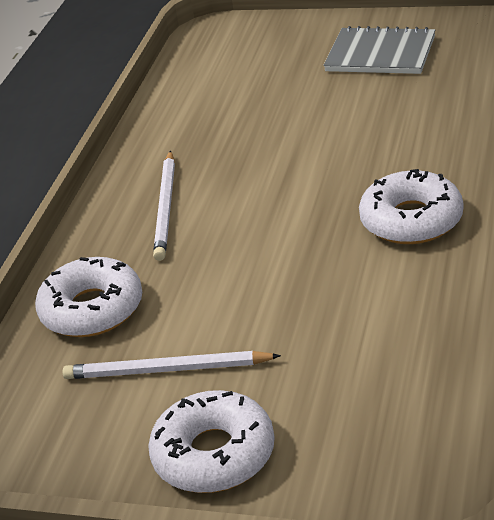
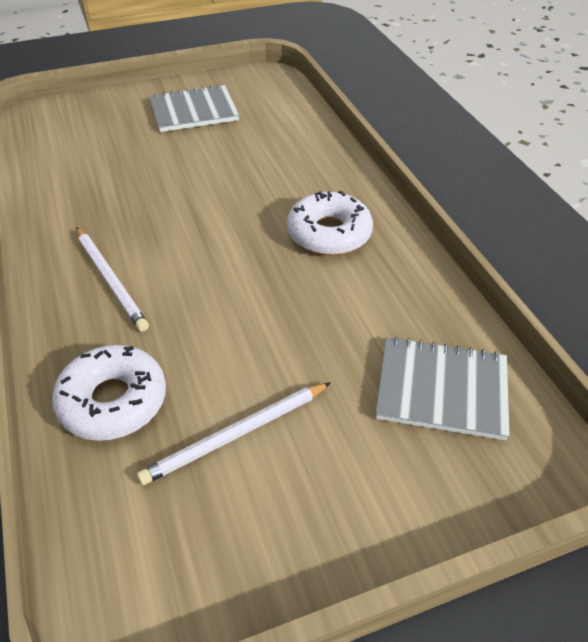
camera: 40 degrees left, 10 degrees up
(214, 454) = (348, 500): white donut -> none
(386, 401) = (441, 389): none -> grey notebook

